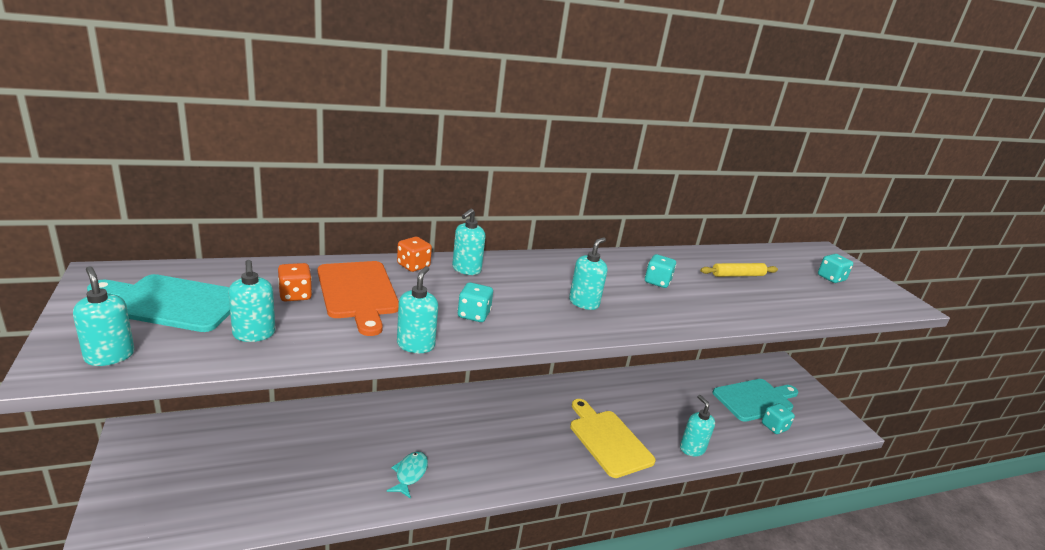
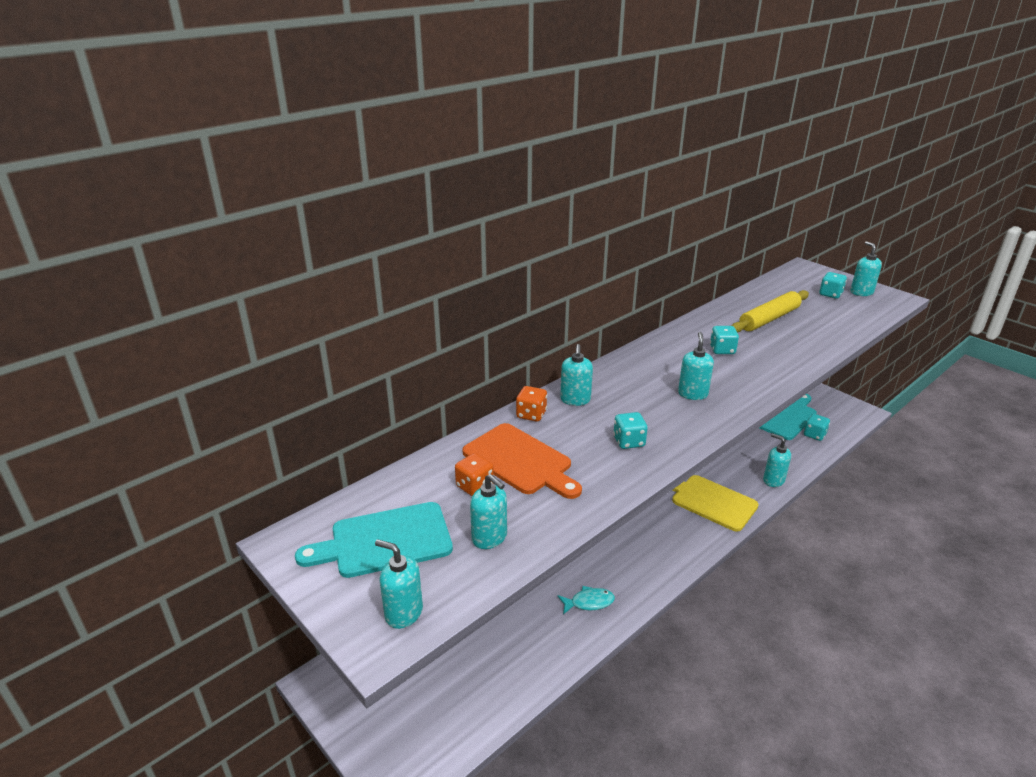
camera: 20 degrees left, 5 degrees up
(410, 474) = (589, 602): turquoise fish -> turquoise fish turned 90 degrees clockwise
(416, 345) = (619, 489): turquoise soap dispenser -> turquoise soap dispenser (861, 292)
(738, 275) = (769, 319): yellow rolling pin -> yellow rolling pin, size x1.56

